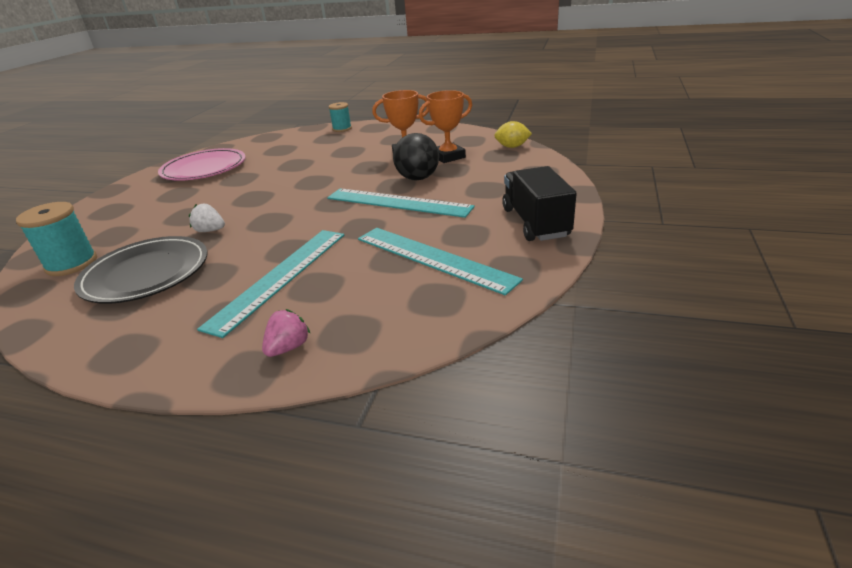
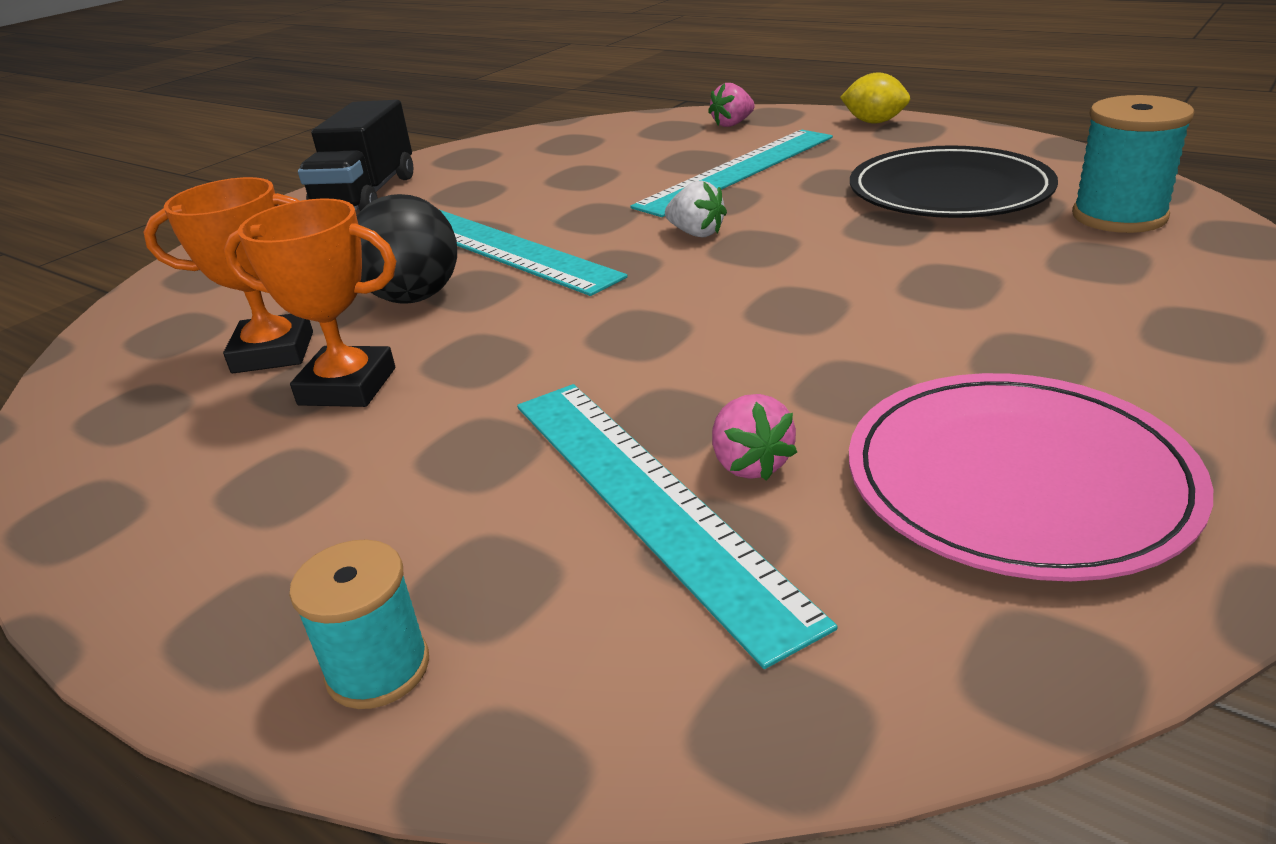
camera: 160 degrees left, 0 degrees up
(210, 231) = (871, 243): white strawberry -> white strawberry (696, 233)
(271, 160) = (750, 464): none -> pink strawberry
(433, 258) = (537, 172): turquoise ruler -> turquoise ruler (649, 500)
(512, 147) = (107, 355): yellow lemon -> yellow lemon (874, 122)

